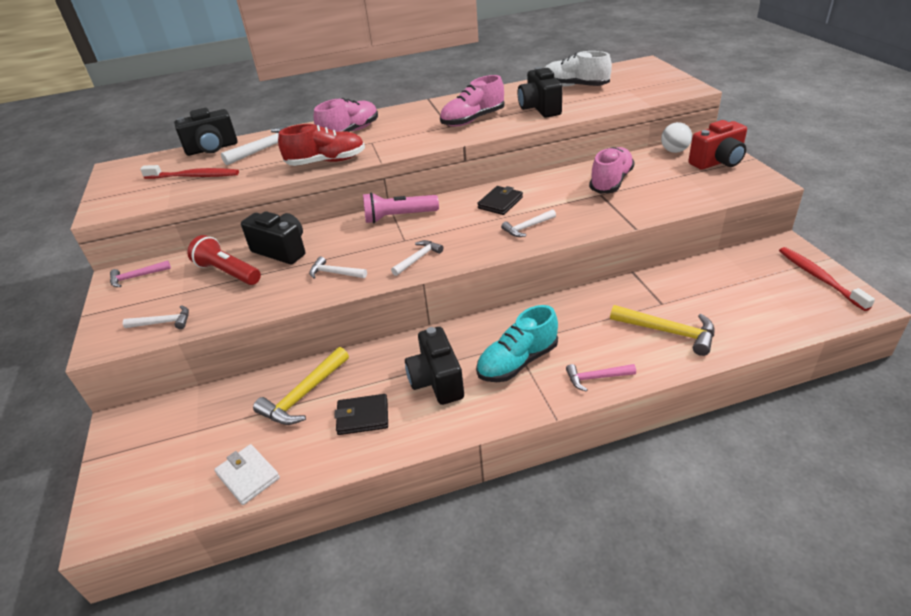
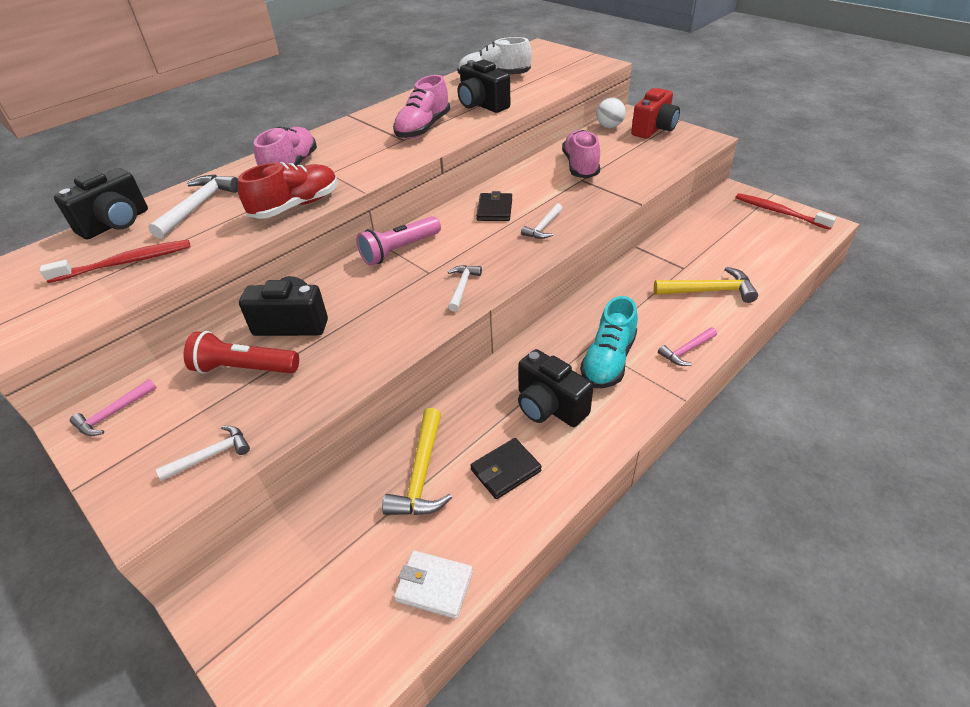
camera: 30 degrees left, 5 degrees up
(334, 273) = (383, 329): white hammer -> none

